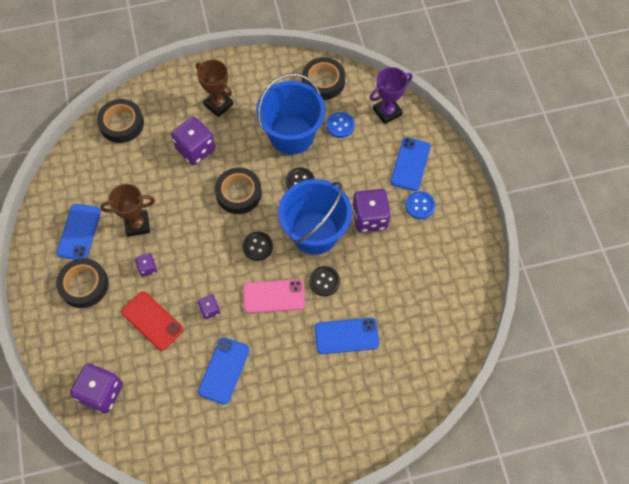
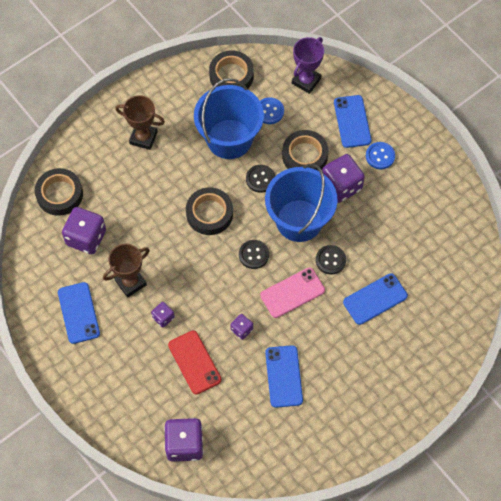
camera: 25 degrees left, 0 degrees up
(84, 285) = (112, 358): black tape -> black tape (304, 155)
(152, 321) = (194, 362): red phone -> red phone turned 45 degrees clockwise
(195, 149) = (145, 189): purple dice -> purple dice (86, 238)

